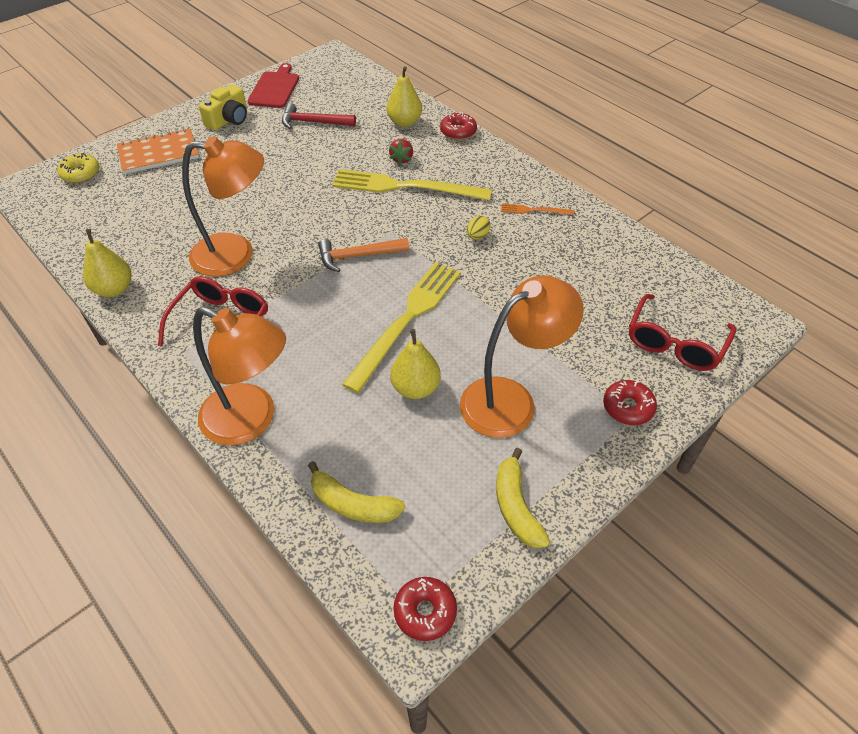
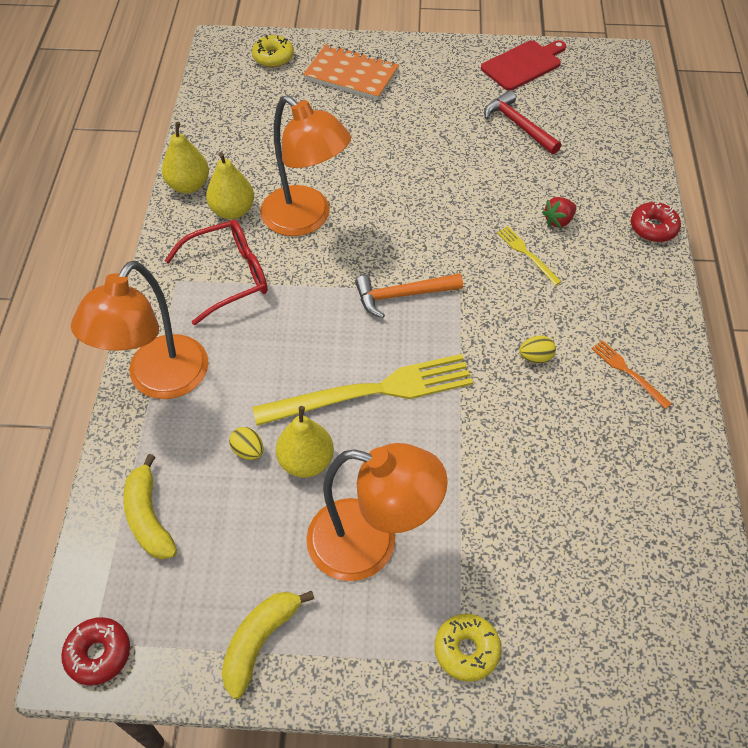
camera: 45 degrees right, 5 degrees up
(229, 119) = (445, 74): yellow camera -> none
(251, 420) = (159, 380): orange lamp -> orange lamp turned 45 degrees clockwise
(358, 256) = (402, 295): orange hammer -> orange hammer turned 45 degrees counterclockwise
(370, 412) = (248, 451): none -> yellow egg
(404, 122) = (609, 181): yellow pear -> yellow pear (232, 211)
(405, 187) = (527, 254): yellow fork -> yellow fork, size x0.44
(628, 407) = (466, 650): red donut -> yellow donut
(675, 343) = (598, 633): red glasses -> none

